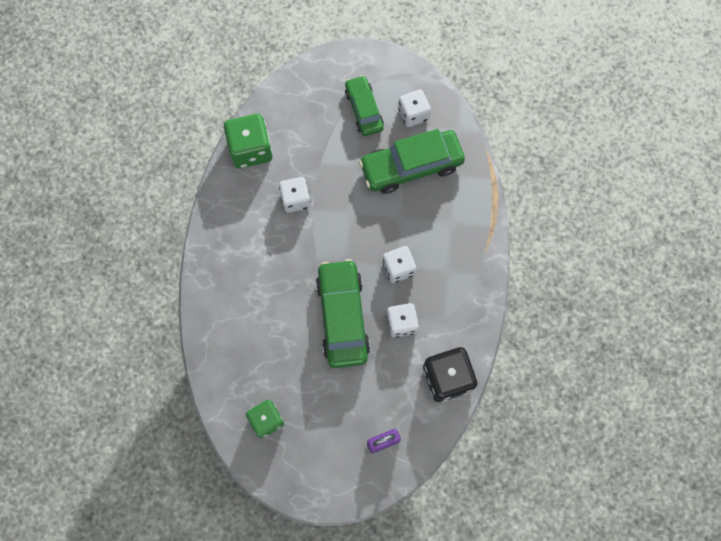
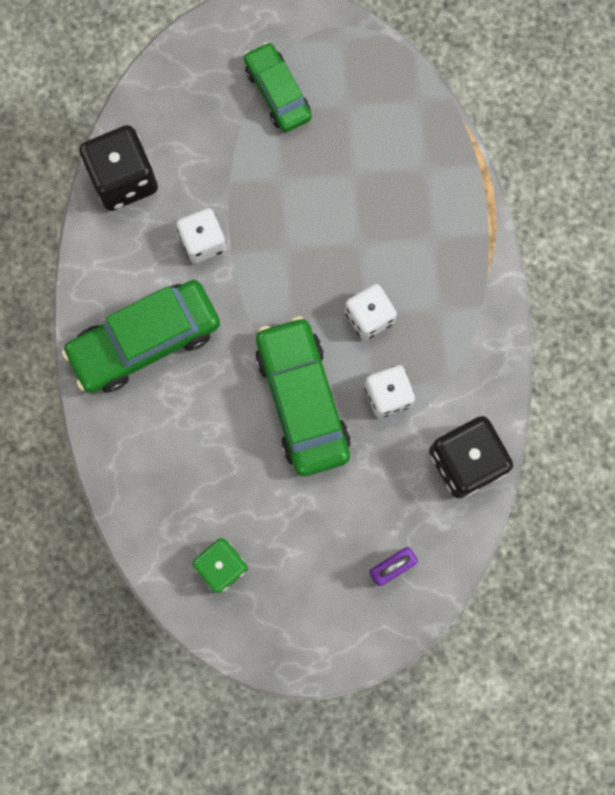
camera: 10 degrees left, 5 degrees up
(251, 149) = (124, 180): green dice -> black dice
(411, 166) = (361, 165): green car -> green car (145, 341)
(413, 114) = (350, 88): white dice -> none

